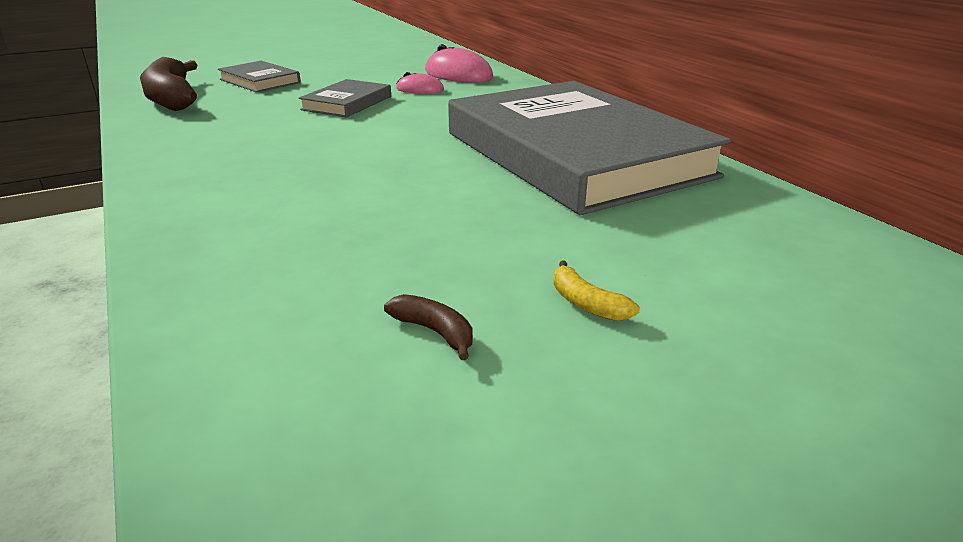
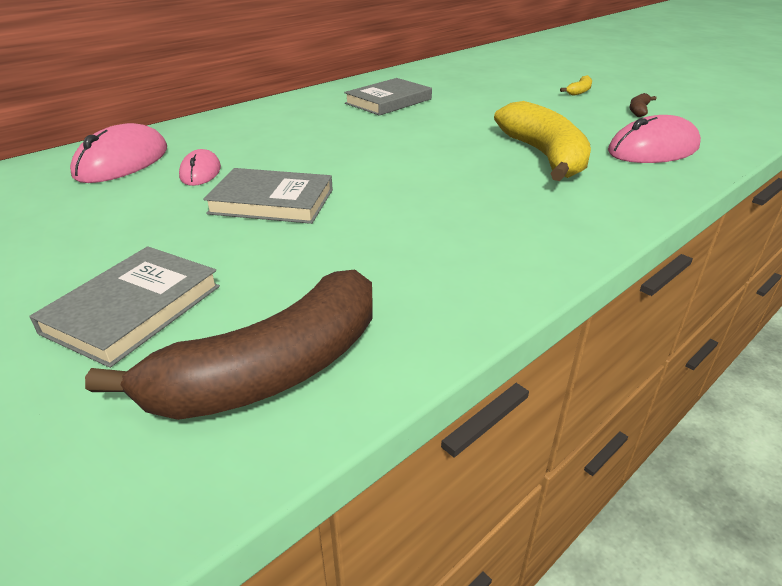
camera: 105 degrees left, 5 degrees up
(265, 276) = (653, 149): none -> pink mouse
(324, 201) = (544, 156): none -> yellow banana
(574, 154) = (388, 101): grey book -> grey book, size x0.41

